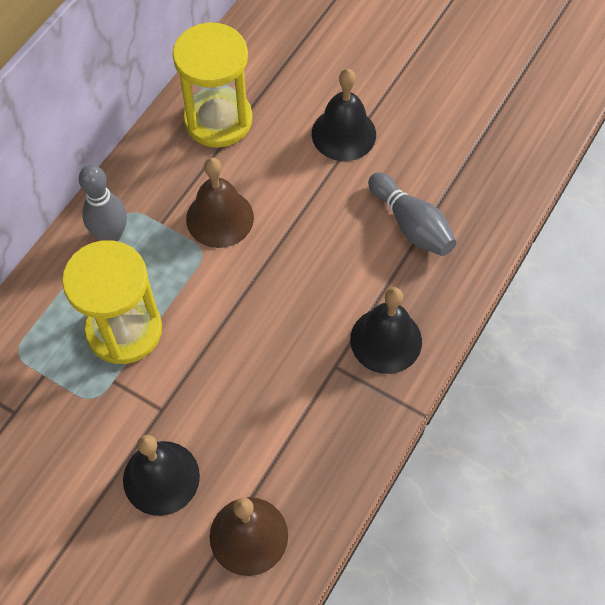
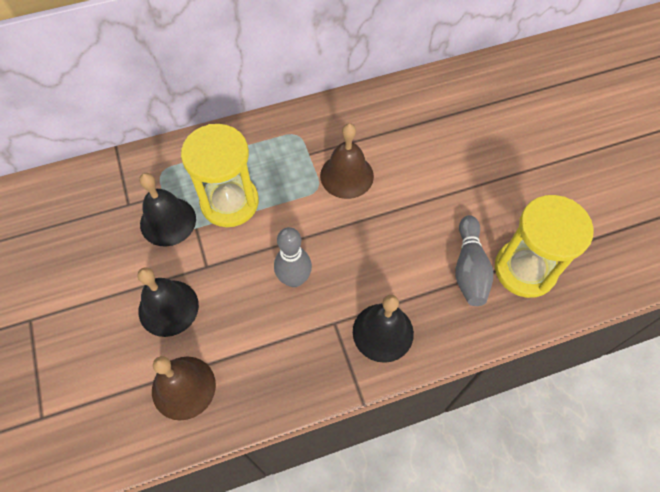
camera: 40 degrees right, 0 degrees up
(111, 235) = (273, 140): grey bowling pin -> grey bowling pin (294, 279)
(218, 120) = (400, 115): yellow hourglass -> yellow hourglass (525, 269)
(343, 134) = (475, 177): black bell -> black bell (168, 221)

